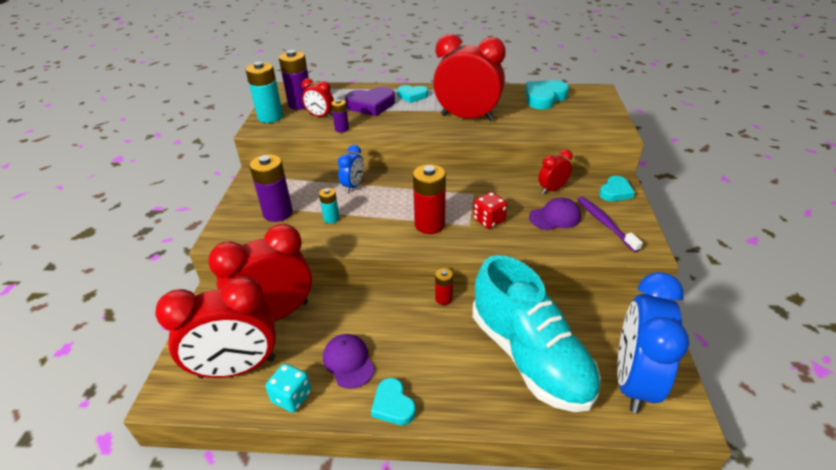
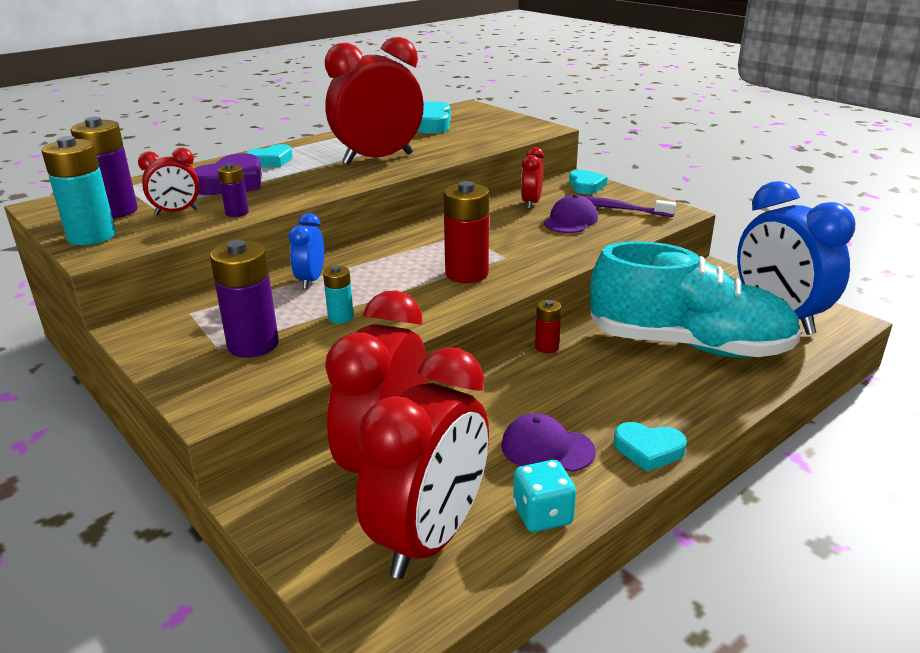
camera: 45 degrees left, 10 degrees down
(353, 186) = (310, 280): blue clock -> blue clock turned 150 degrees counterclockwise
(489, 220) = (518, 246): red dice -> none

